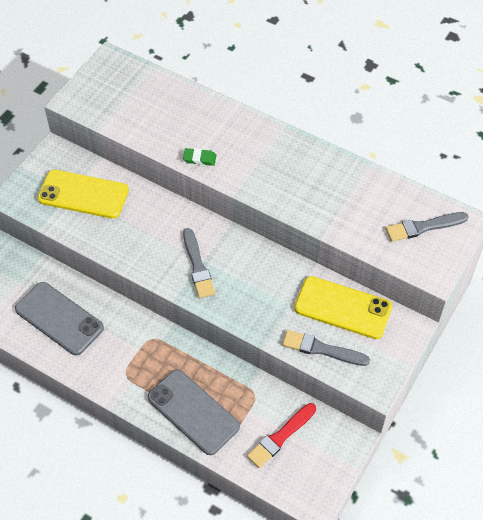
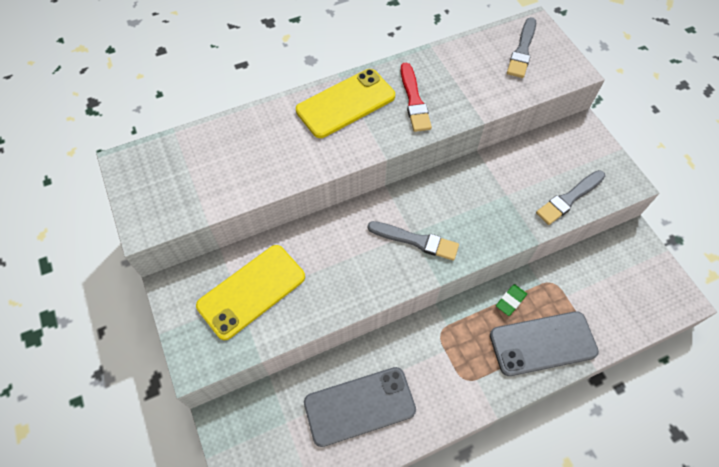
camera: 55 degrees left, 5 degrees up
(199, 158) = (320, 159): green eraser -> green eraser (510, 301)
(281, 437) = (607, 288): red brush -> red brush (414, 100)
(343, 308) = (536, 159): yellow phone -> yellow phone (346, 103)

